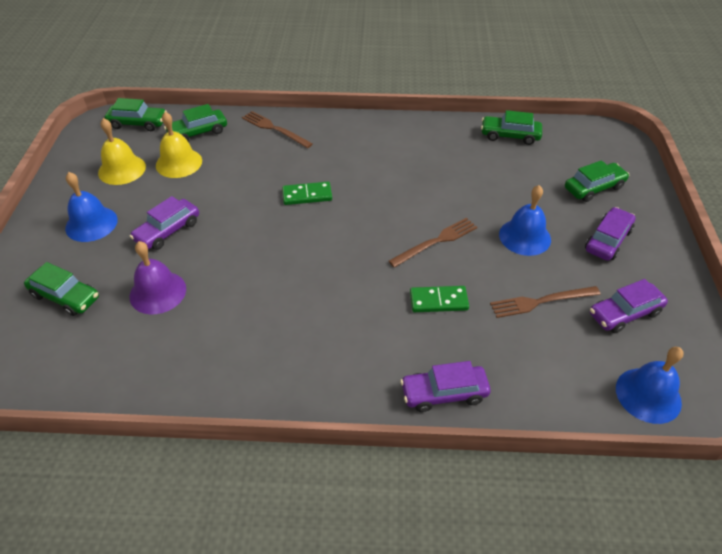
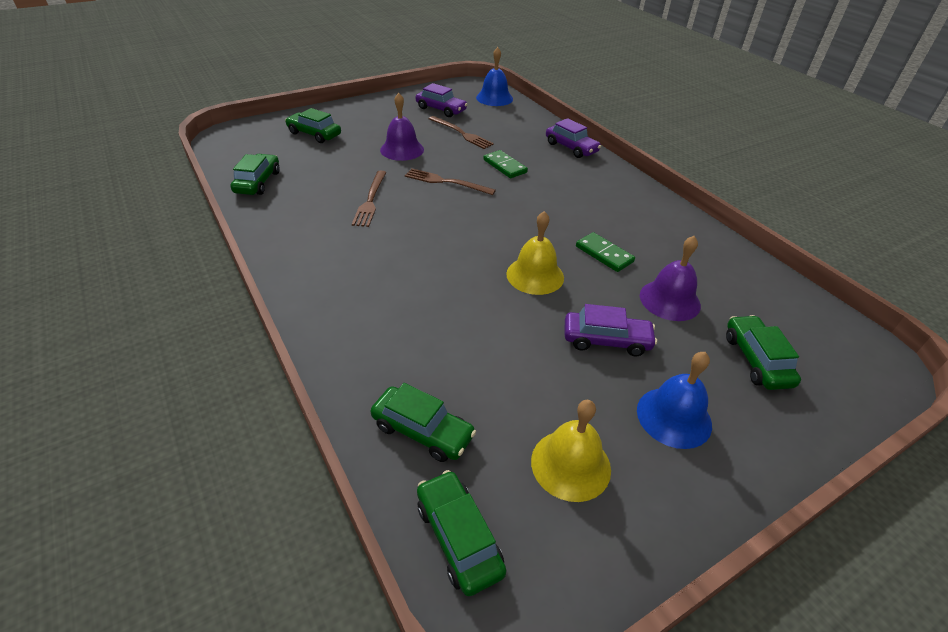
camera: 125 degrees left, 5 degrees down
(179, 163) = (501, 407): yellow bell -> yellow bell (535, 275)
(274, 129) = (357, 350): brown fork -> brown fork (370, 200)
(307, 195) = (456, 268): green domino -> green domino (604, 254)
(510, 135) = (258, 182): green car -> green car turned 150 degrees counterclockwise
(524, 236) = (402, 149): blue bell -> purple bell
(608, 240) = (375, 122): purple car -> none

